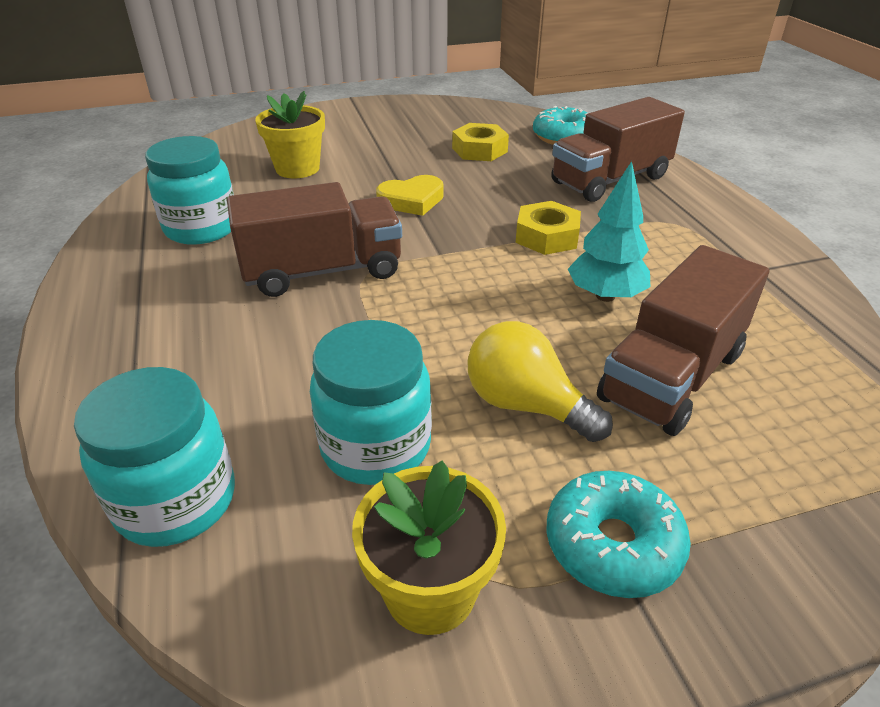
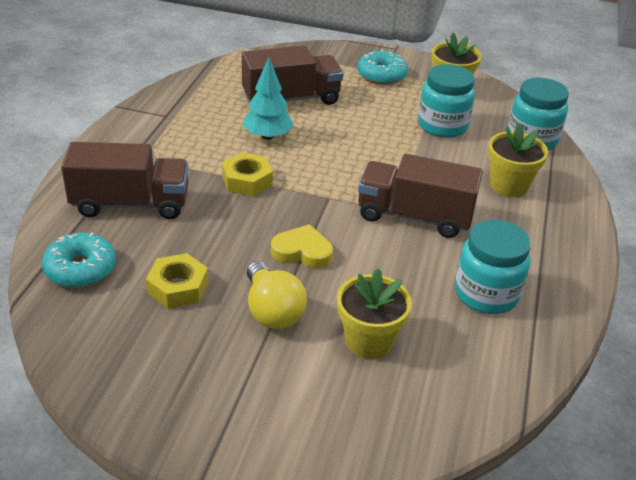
camera: 150 degrees left, 0 degrees up
(204, 368) = (509, 185): none -> yellow flower pot
(526, 405) = (366, 114): yellow light bulb -> yellow light bulb (272, 311)

